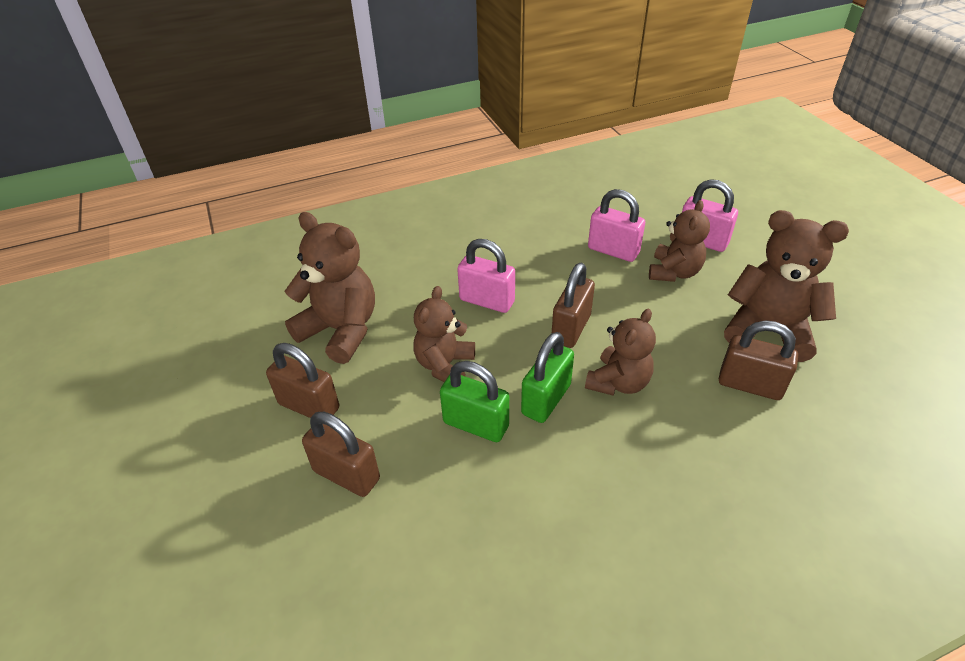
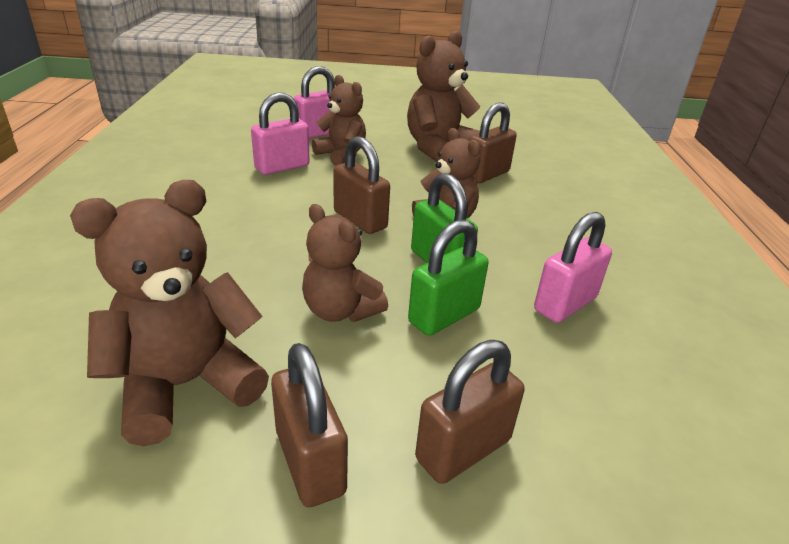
camera: 70 degrees left, 10 degrees down
(309, 406) = (310, 462): brown padlock -> brown padlock turned 75 degrees counterclockwise
(487, 301) = (268, 251): pink padlock -> pink padlock (565, 304)

